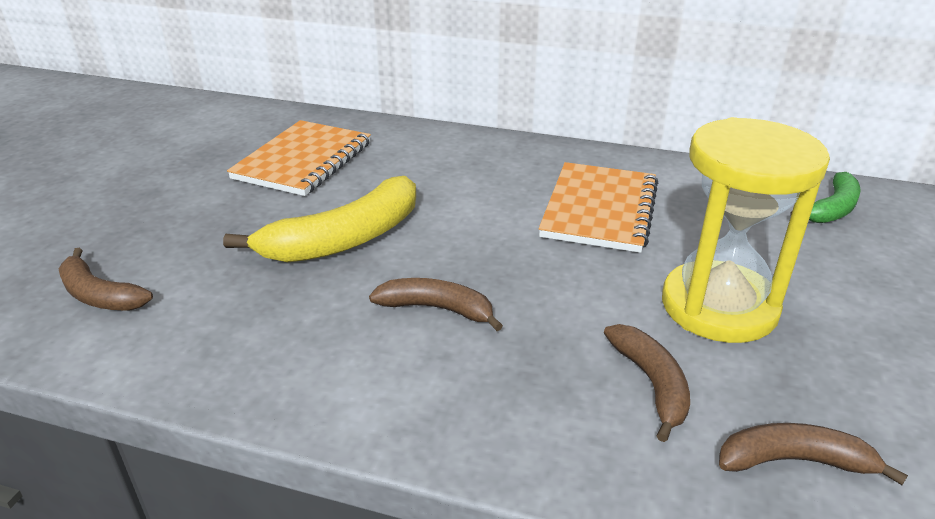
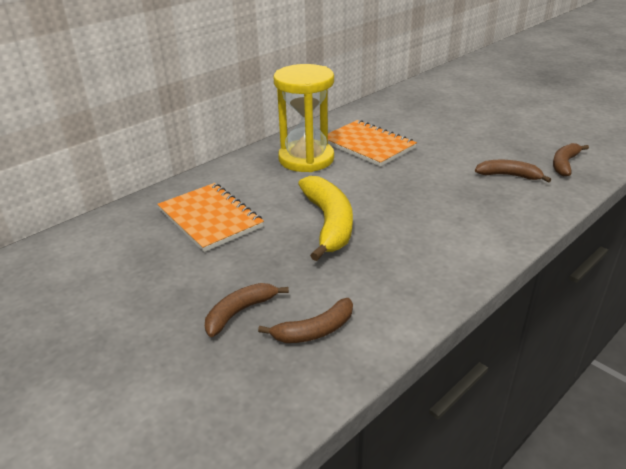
camera: 60 degrees left, 0 degrees up
(437, 309) = (421, 210): brown banana -> brown banana (240, 312)
(719, 306) = (467, 145): yellow hourglass -> yellow hourglass (306, 159)
(832, 209) = (415, 99): green banana -> none

